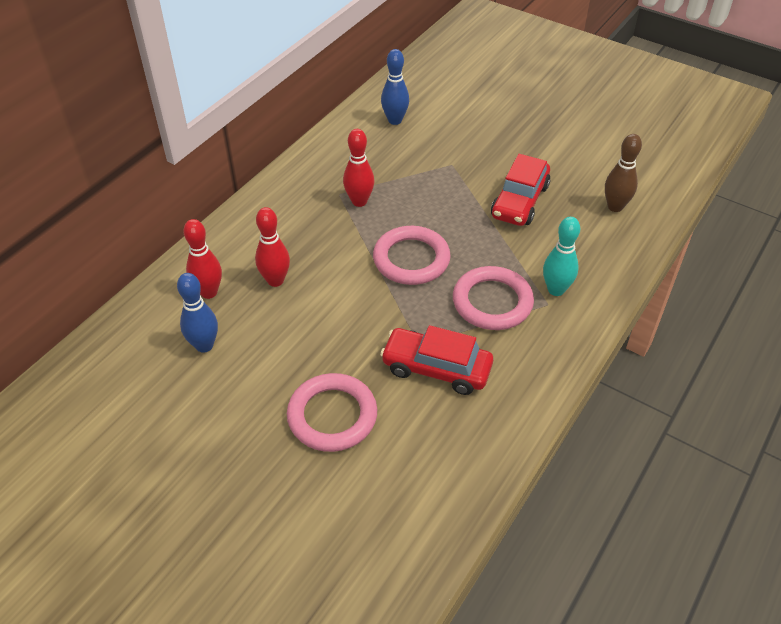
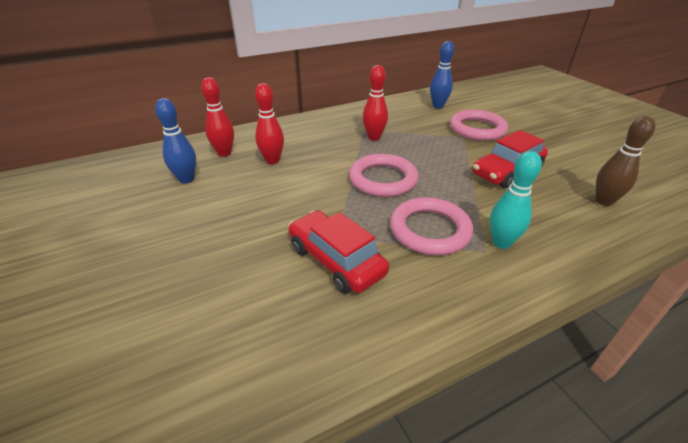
camera: 30 degrees right, 10 degrees down
(332, 416) = (216, 259): pink ring -> pink ring (477, 129)

